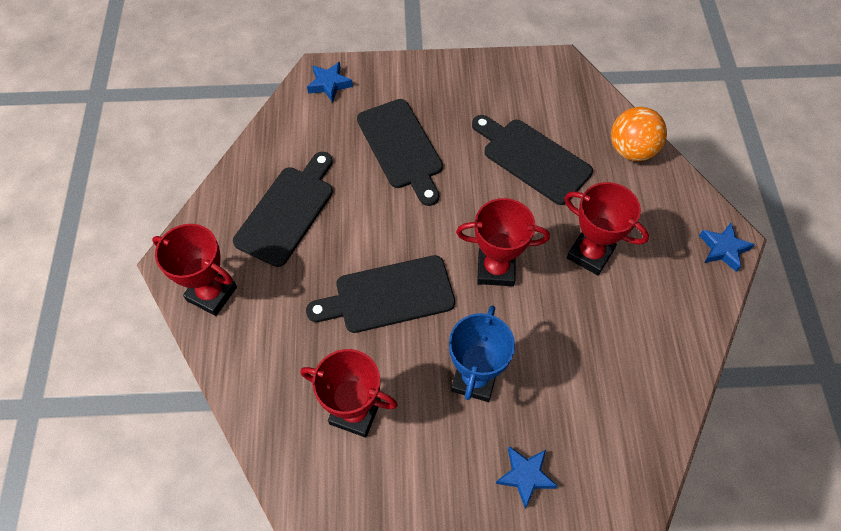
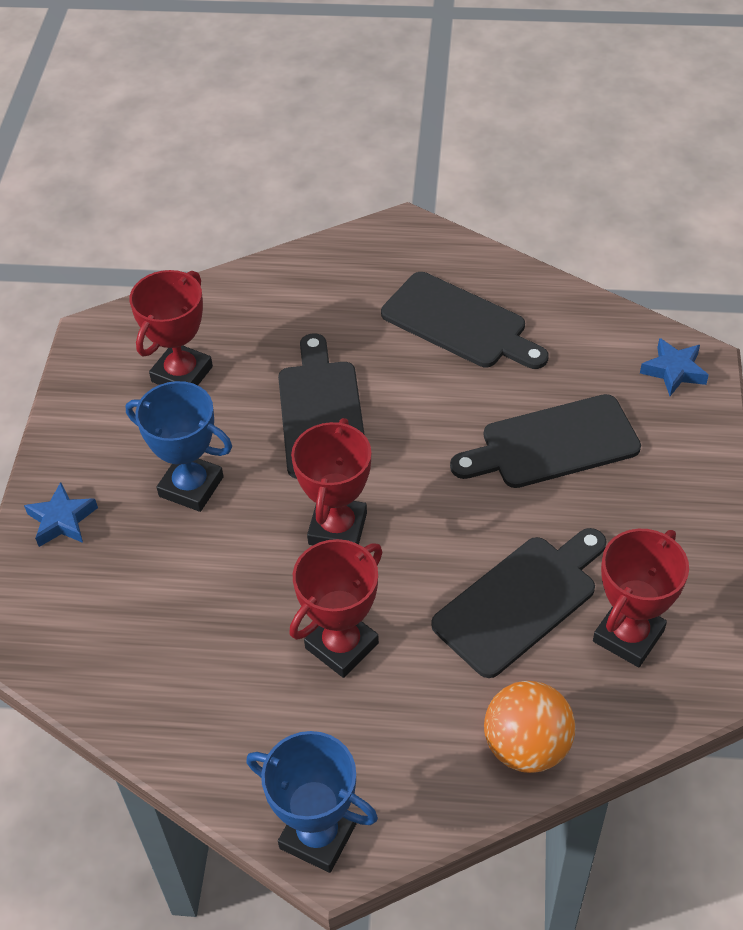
camera: 100 degrees right, 10 degrees down
(211, 293) = (355, 258): red trophy -> red trophy (628, 636)
(723, 249) = (318, 836): blue star -> blue trophy

